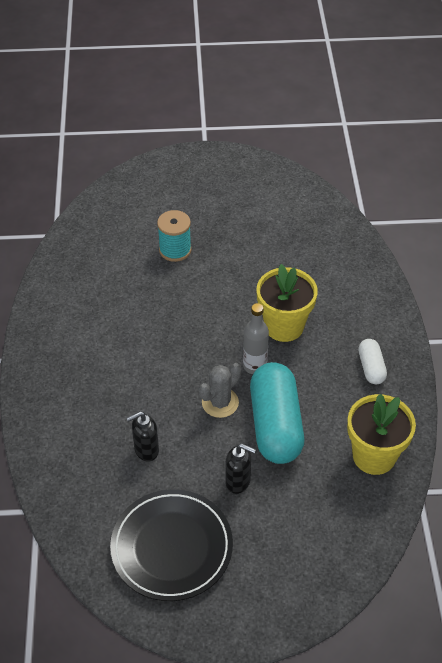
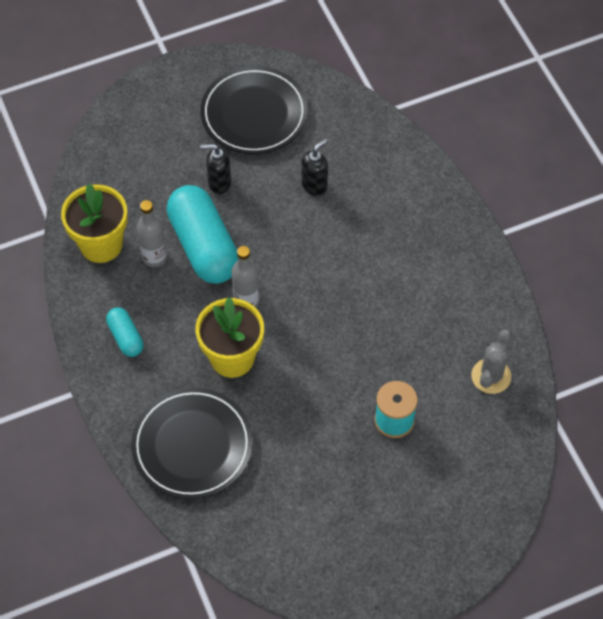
camera: 160 degrees right, 10 degrees up
(220, 402) = (265, 252): grey cactus -> grey cactus (491, 376)
(325, 428) = (154, 257): none -> grey bottle
(338, 275) = (192, 446): none -> black plate
(371, 367) = (126, 337): white capsule -> turquoise capsule

